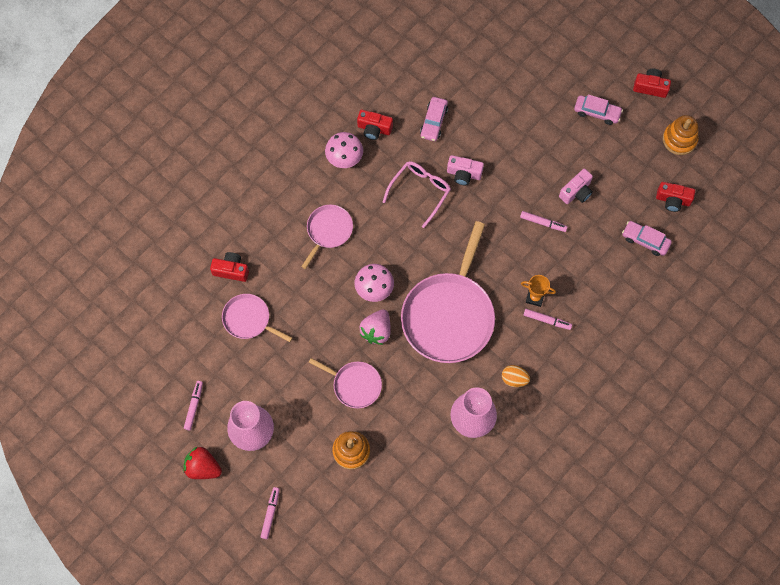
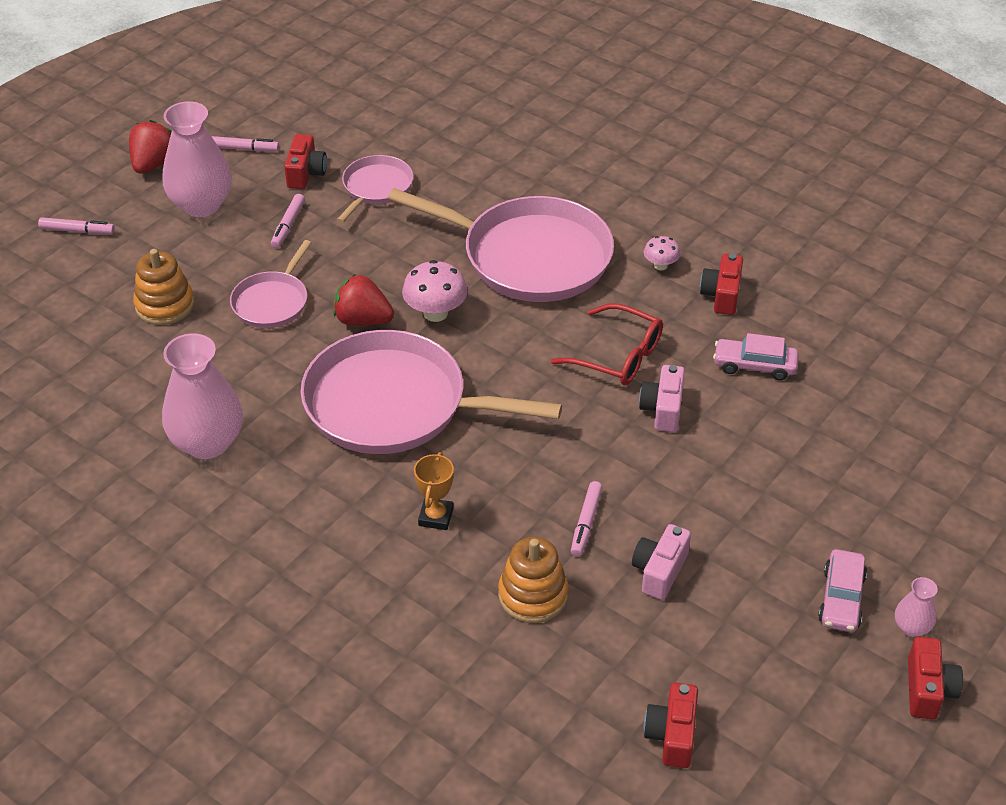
camera: 85 degrees right, 25 degrees down
(231, 270) = (452, 165): red camera -> red camera (306, 173)
(328, 231) = (529, 257): pink pan -> pink pan, size x1.97
(344, 158) = (660, 265): pink mushroom -> pink mushroom, size x0.58
(376, 331) = (363, 320): pink strawberry -> red strawberry
(420, 191) = (618, 356): pink glasses -> red glasses
(514, 379) = (279, 495): orange egg -> none
(546, 320) = (392, 536): pink marker -> pink marker (288, 225)
(576, 192) = (659, 571): pink camera -> pink camera turned 75 degrees clockwise
(615, 85) = (911, 627): none -> pink vase
(645, 240) = (573, 687): pink car -> none
(679, 139) = (818, 745): orange stacking toy -> orange stacking toy (533, 595)

